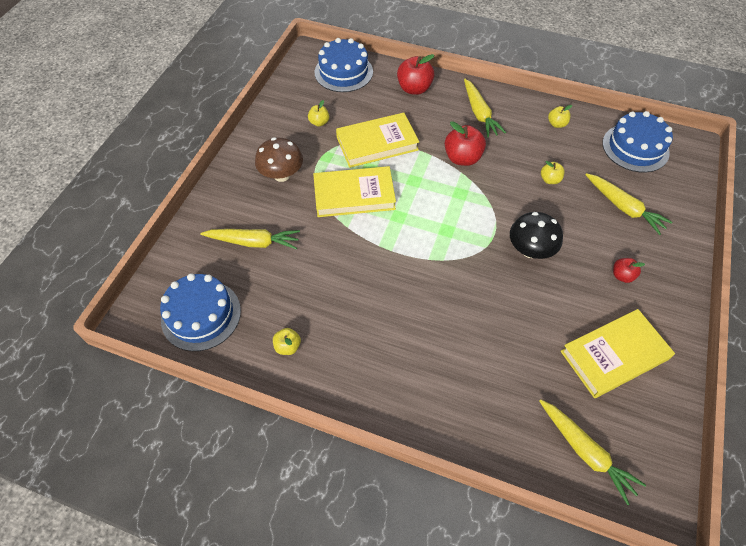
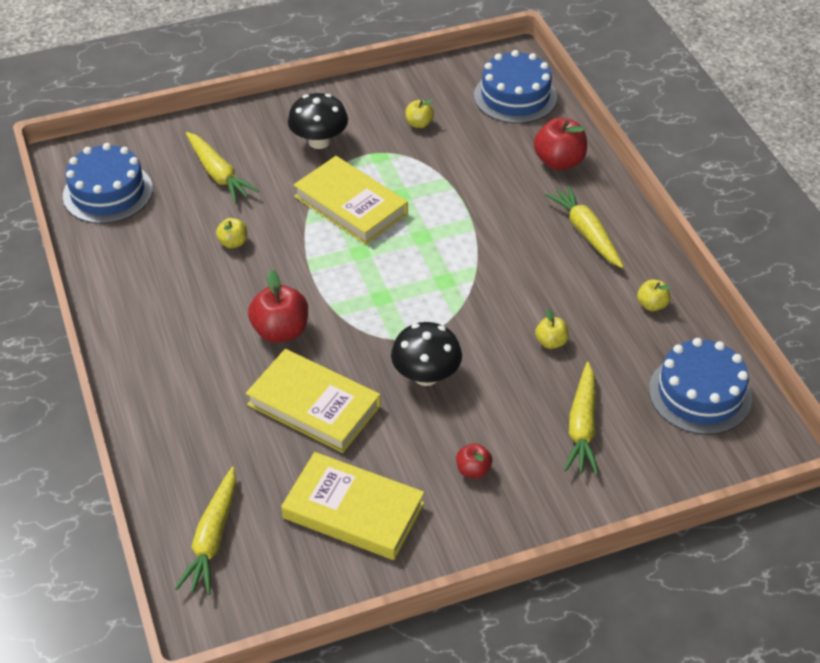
camera: 50 degrees right, 10 degrees down
(282, 175) = (319, 141): brown mushroom -> black mushroom
(288, 346) = (129, 266): yellow apple -> yellow apple (233, 243)
(377, 143) = (440, 181): yellow book -> yellow book (313, 405)
(462, 158) = (498, 255): red apple -> red apple (280, 331)
(479, 113) = (586, 232): yellow carrot -> yellow carrot turned 120 degrees clockwise

